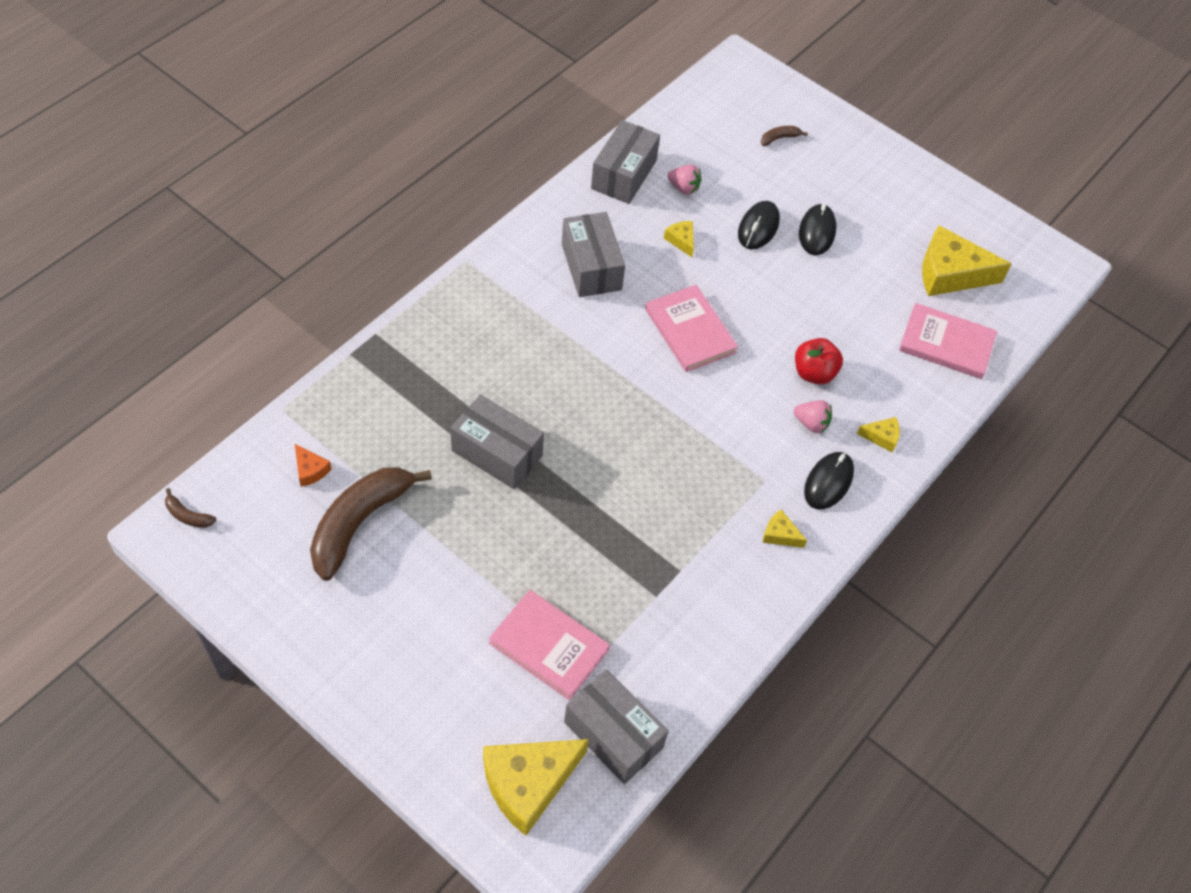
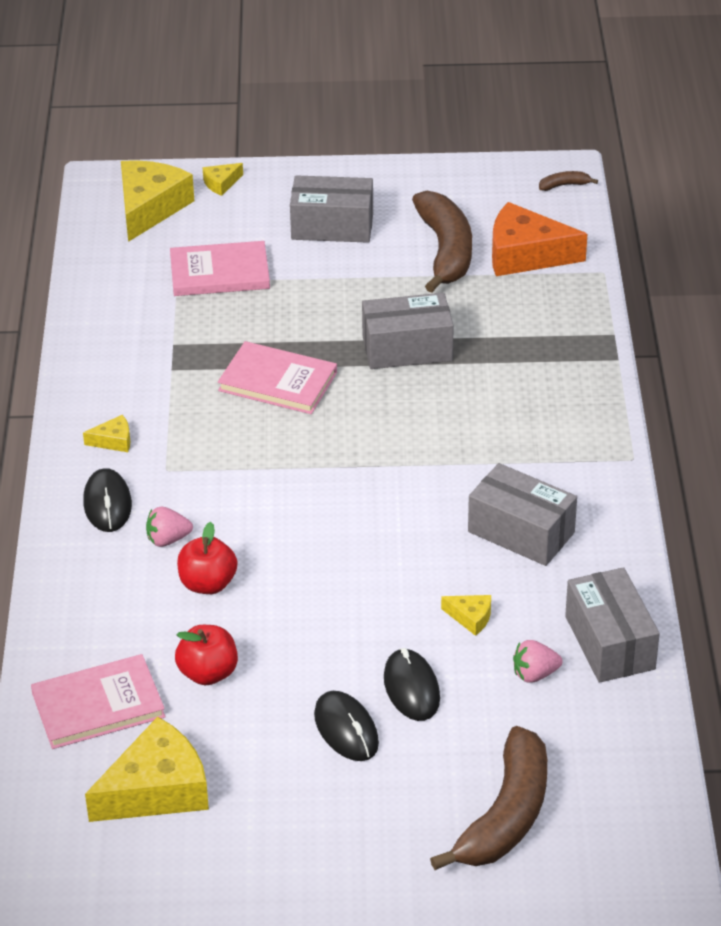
camera: 145 degrees right, 15 degrees down
(310, 470) = (525, 255): orange cheese -> orange cheese, size x2.22
(613, 735) = (118, 259): grey box -> grey box (332, 226)
(690, 331) = (363, 541): pink book -> pink book (277, 381)
(779, 138) = (505, 815): brown banana -> brown banana, size x2.47
(864, 317) = (208, 673): none -> red apple
(882, 437) = (90, 572): yellow cheese -> yellow cheese (221, 183)

